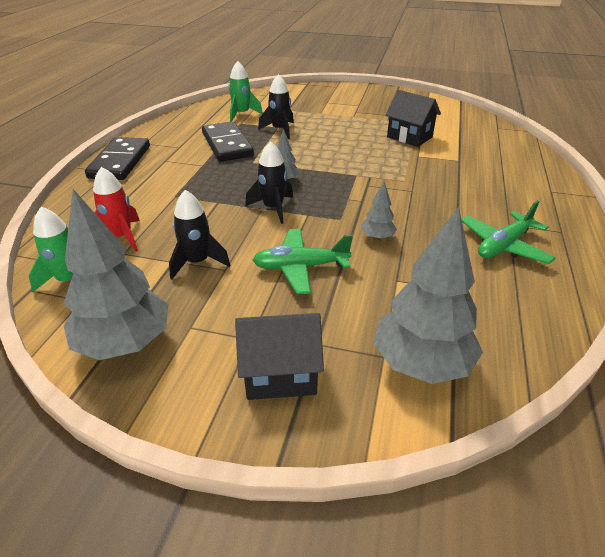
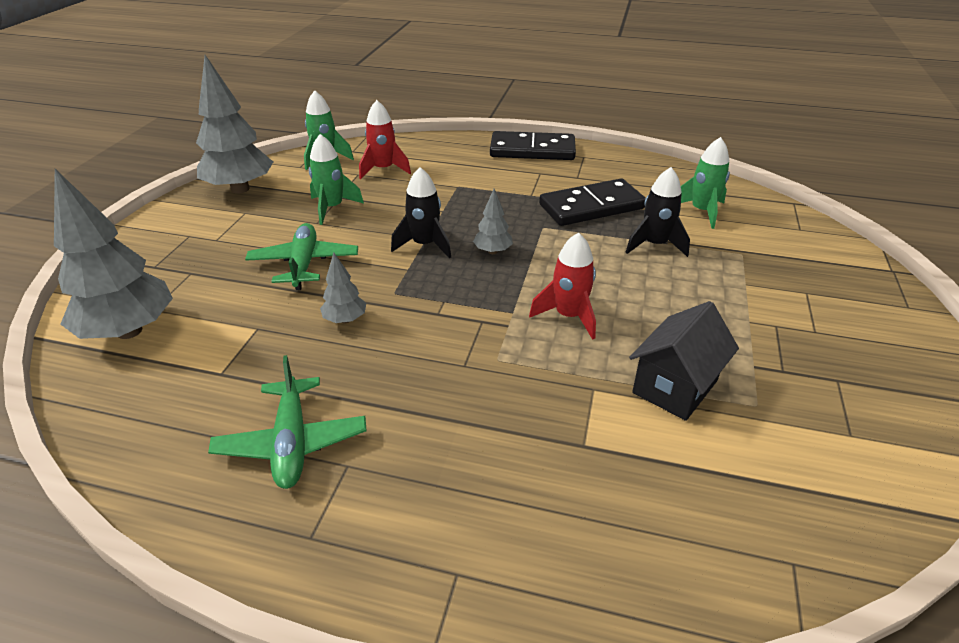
camera: 90 degrees right, 0 degrees up
(197, 262) = (332, 208): black rocket -> green rocket
(280, 375) = (166, 254): black house -> none
(357, 158) = (568, 316): none -> red rocket
(503, 246) = (292, 442): green plane -> green plane turned 150 degrees counterclockwise

